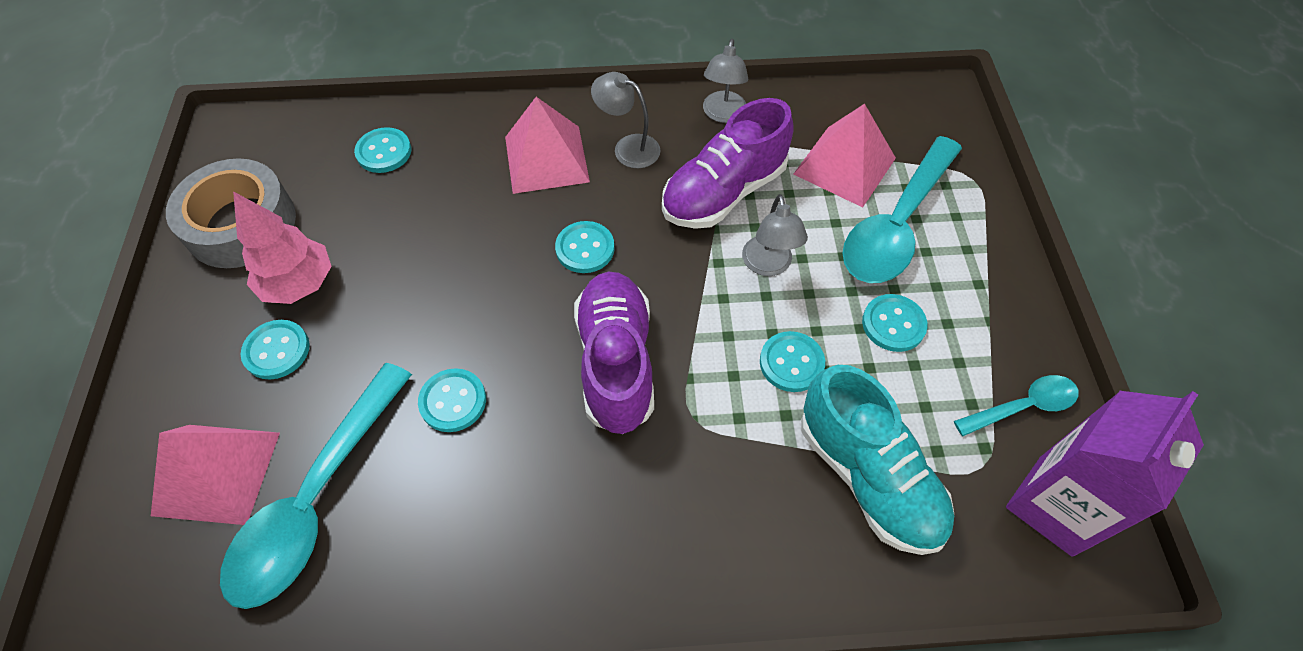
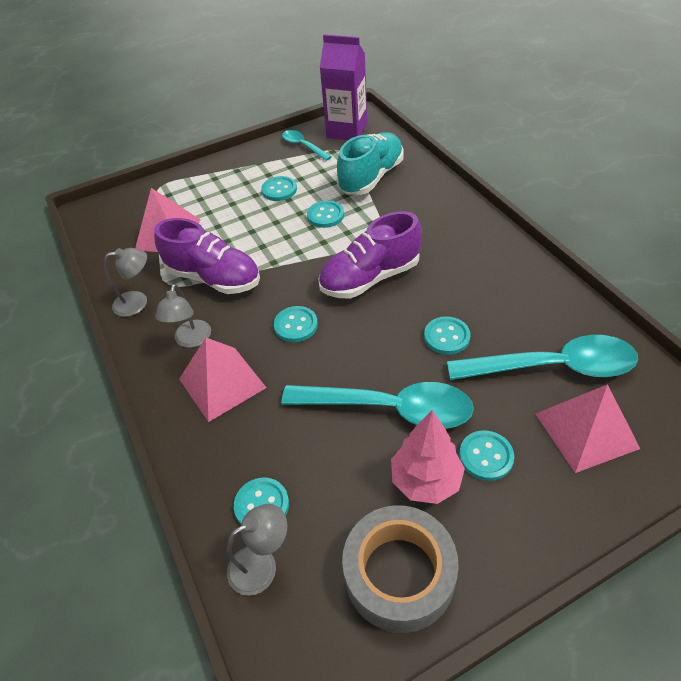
camera: 110 degrees left, 10 degrees down
(768, 265) = (264, 242): grey lamp -> grey lamp (262, 564)
(896, 225) = (208, 204): turquoise spoon -> turquoise spoon (390, 408)

